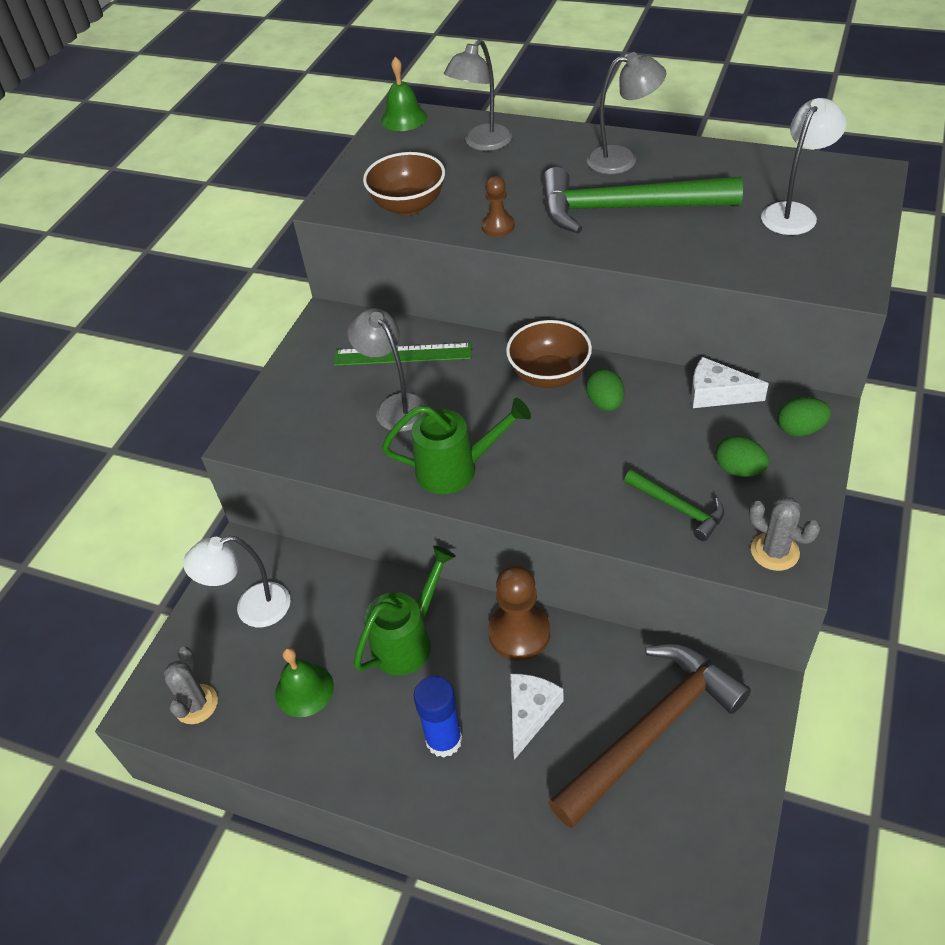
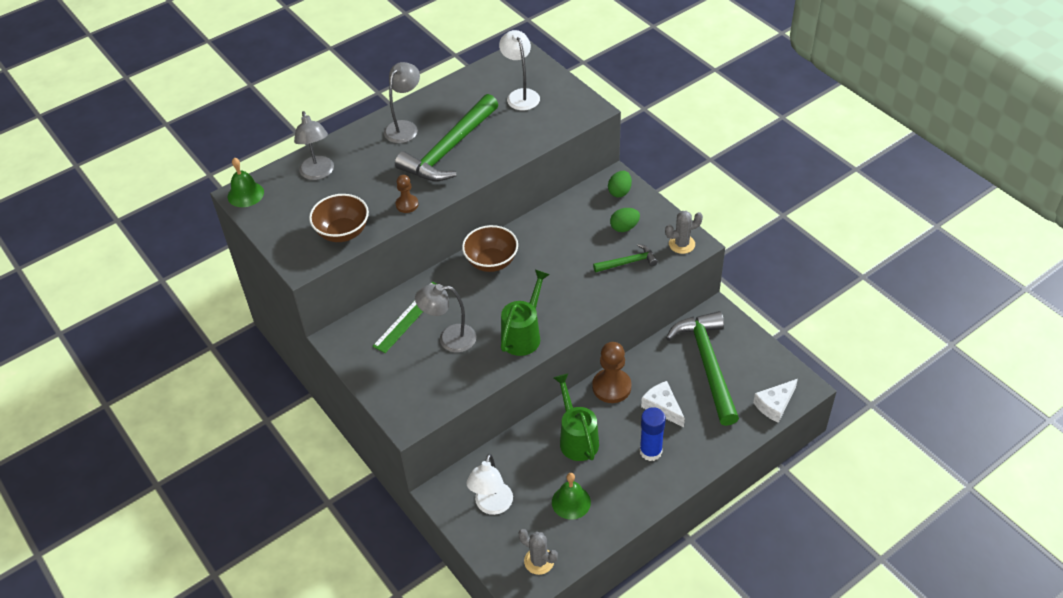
camera: 60 degrees left, 0 degrees up
(605, 403) = (534, 251): green egg -> none
(652, 730) = (708, 364): brown hammer -> green hammer
(717, 393) = (569, 206): white cheese -> white cheese (775, 405)

